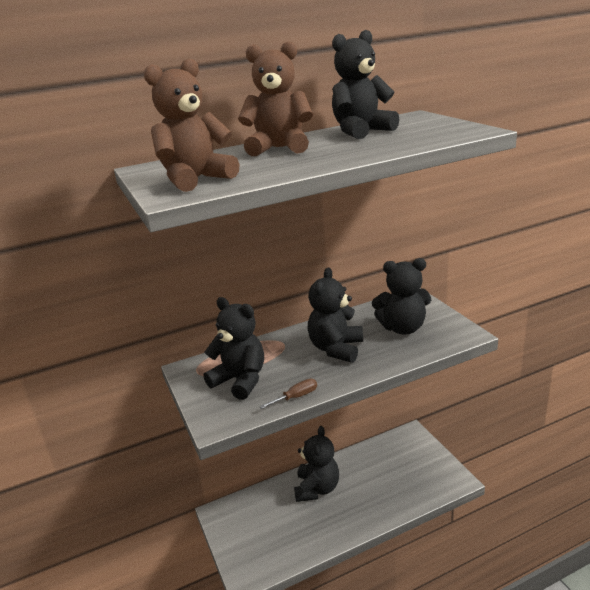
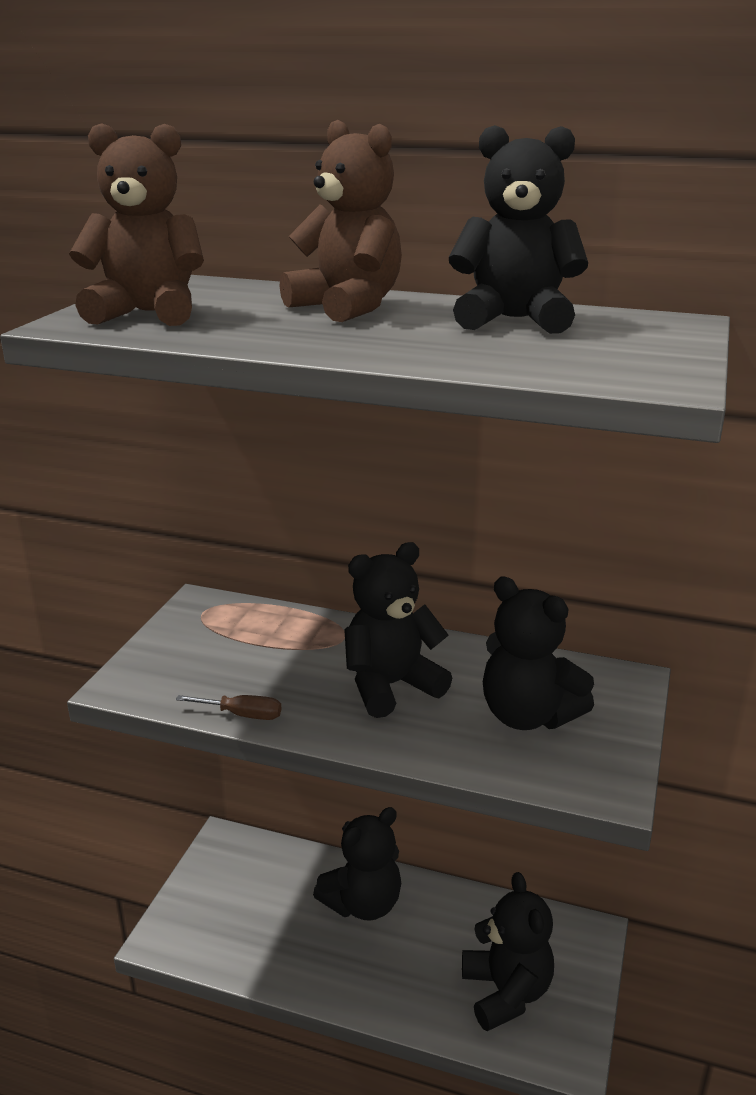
camera: 40 degrees right, 0 degrees up
(240, 380) = (223, 653): black teddy bear -> black teddy bear (506, 992)

